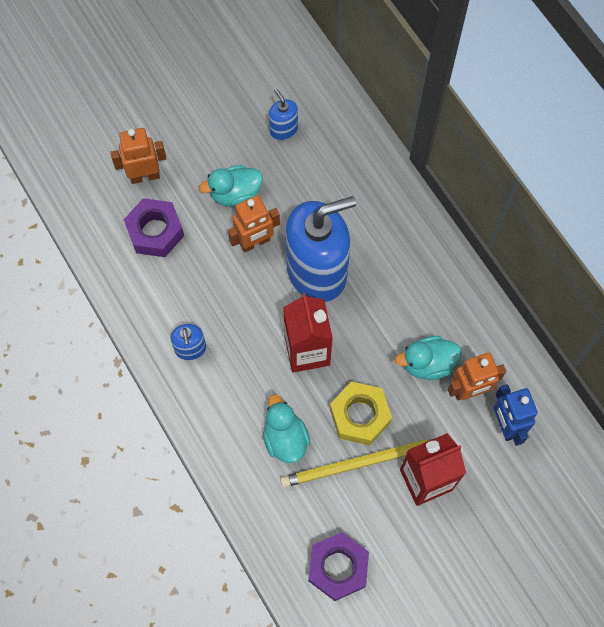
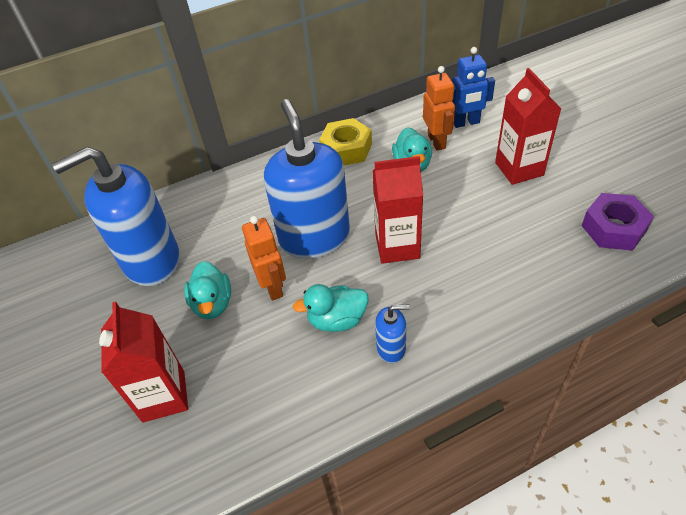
camera: 80 degrees left, 20 degrees down
(144, 176) = (164, 396): orange robot -> red carton
(155, 232) = (240, 384): purple nut -> none
(283, 130) = (151, 260): blue soap dispenser -> blue soap dispenser, size x2.32
(285, 438) = (490, 265): turquoise duck -> turquoise duck (337, 320)
(360, 416) = (463, 209): yellow nut -> yellow nut (346, 149)
(360, 463) = (509, 210): yellow pencil -> none

